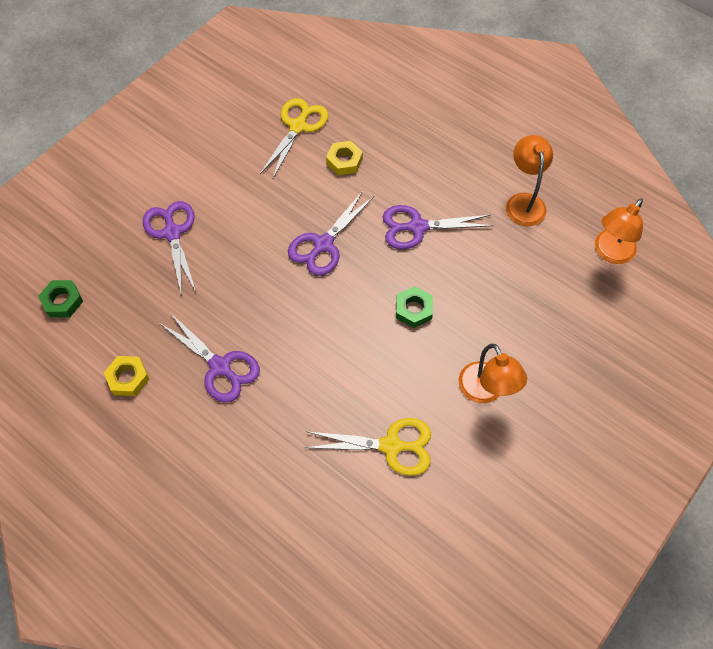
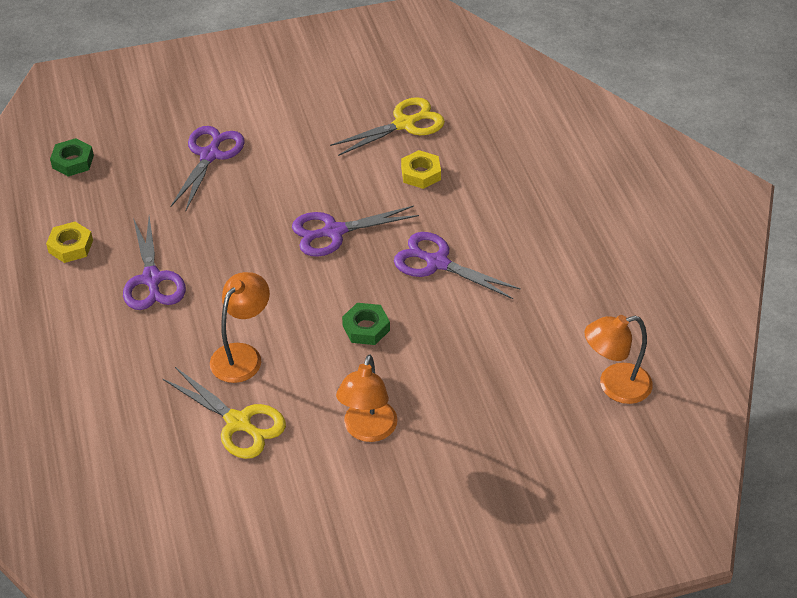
camera: 35 degrees right, 15 degrees down
(524, 202) = (567, 296): orange lamp -> orange lamp (242, 355)

